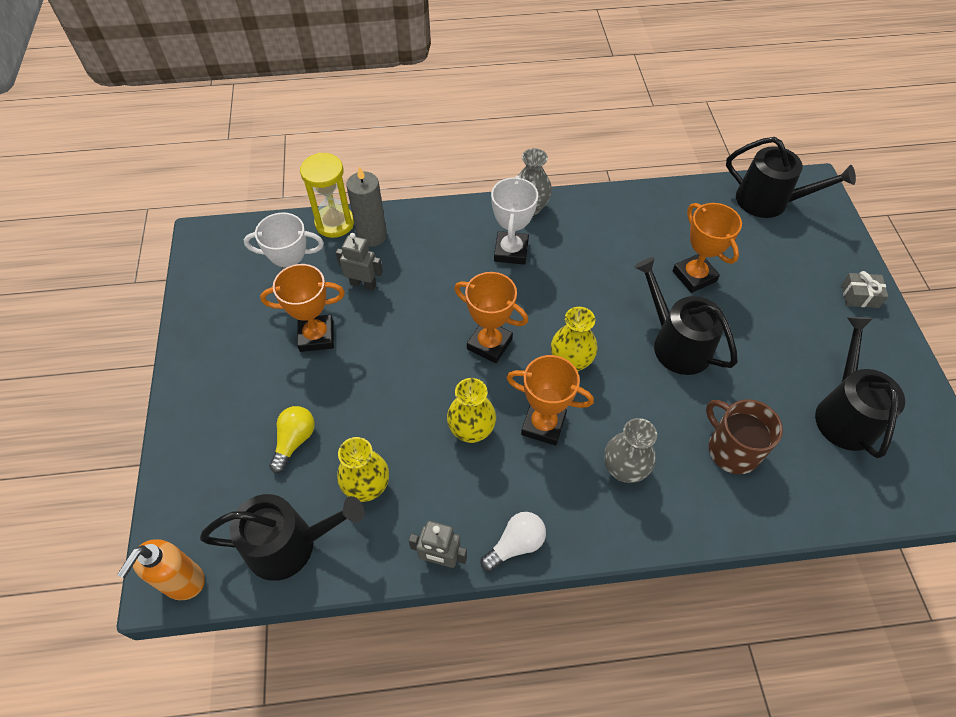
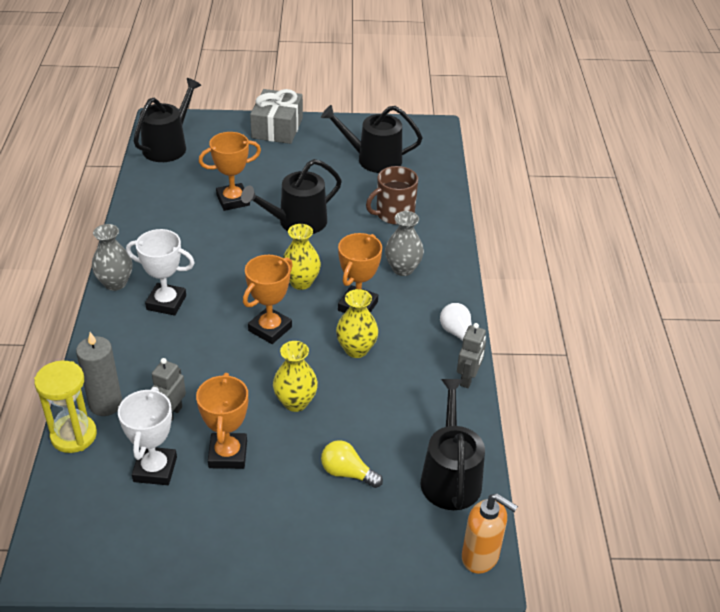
camera: 85 degrees left, 15 degrees down
(367, 487) = (401, 421): yellow vase -> yellow vase (295, 402)
(859, 296) = (277, 128): grey gift -> grey gift, size x1.96

